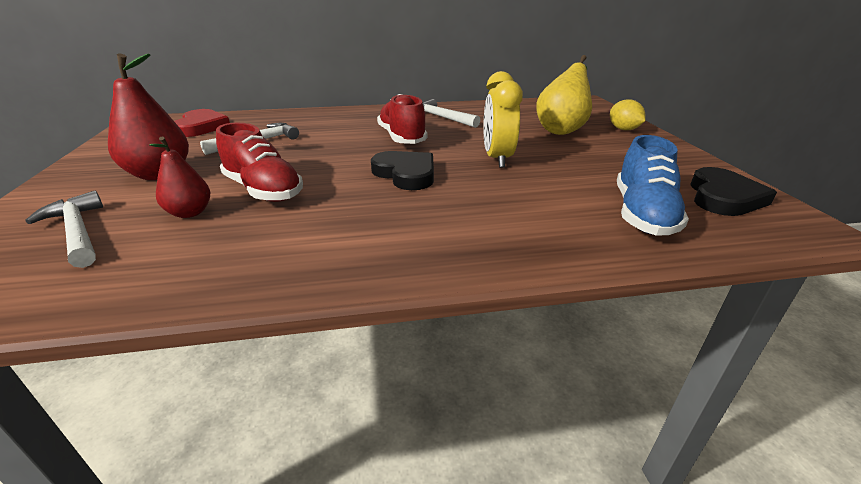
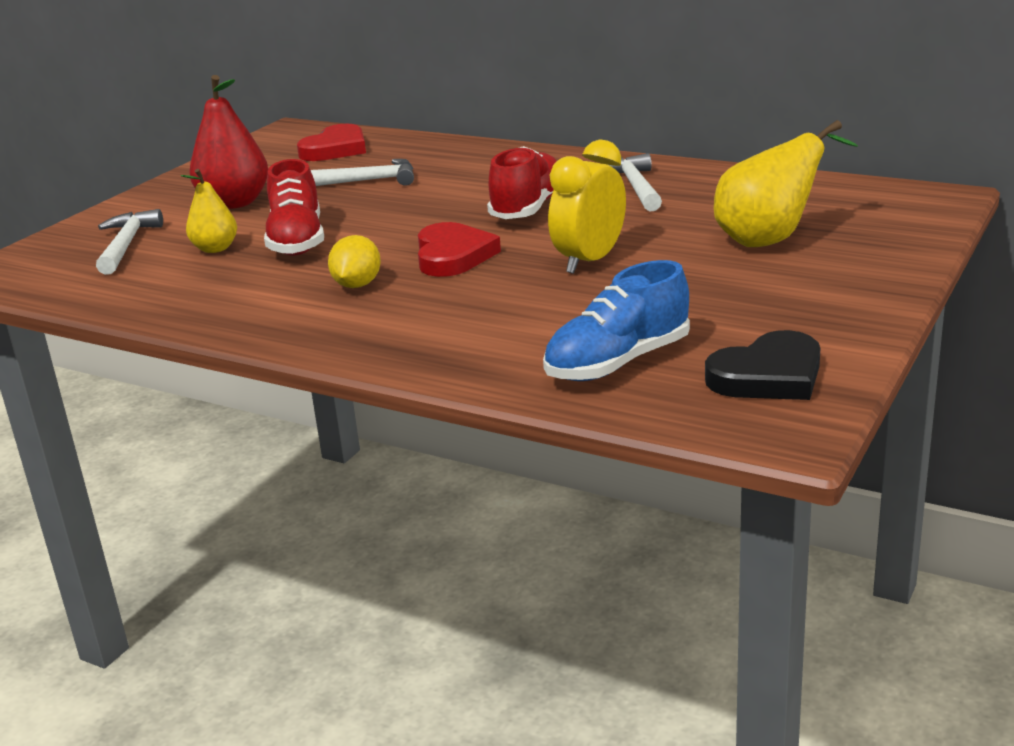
camera: 40 degrees right, 5 degrees down
(190, 213) = (215, 249): red pear -> yellow pear
(406, 174) = (453, 256): black heart -> red heart
(623, 129) = (873, 259): yellow lemon -> yellow lemon (357, 285)

